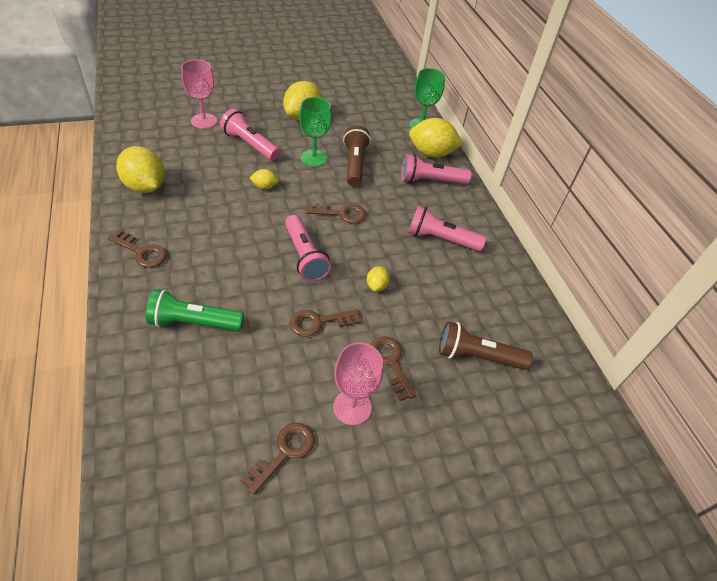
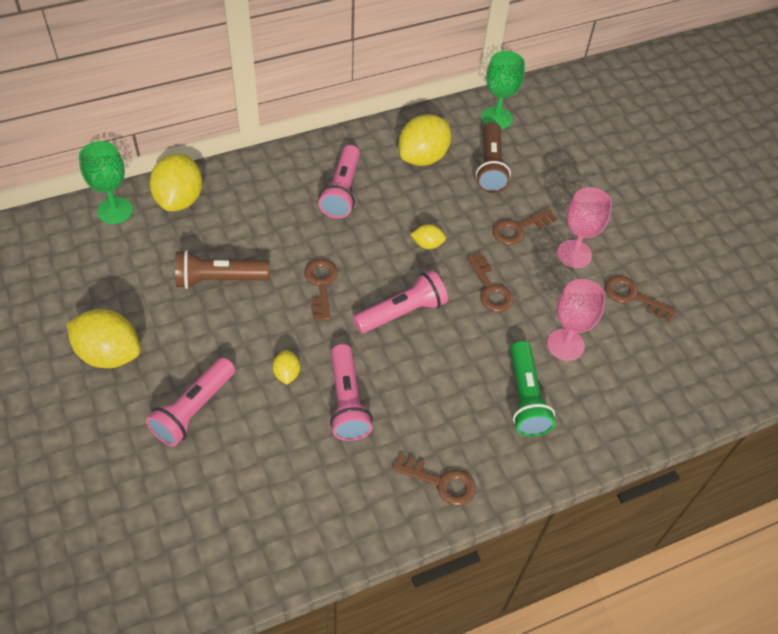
camera: 95 degrees left, 5 degrees up
(141, 252) = (440, 482): brown key -> brown key turned 90 degrees clockwise
(145, 186) = (317, 520): yellow lemon -> yellow lemon (423, 157)
(204, 121) = (139, 487): pink goblet -> pink goblet (565, 345)
(314, 158) = (213, 326): green goblet -> green goblet (496, 118)
(431, 181) = (238, 200): pink flashlight -> pink flashlight (347, 401)

